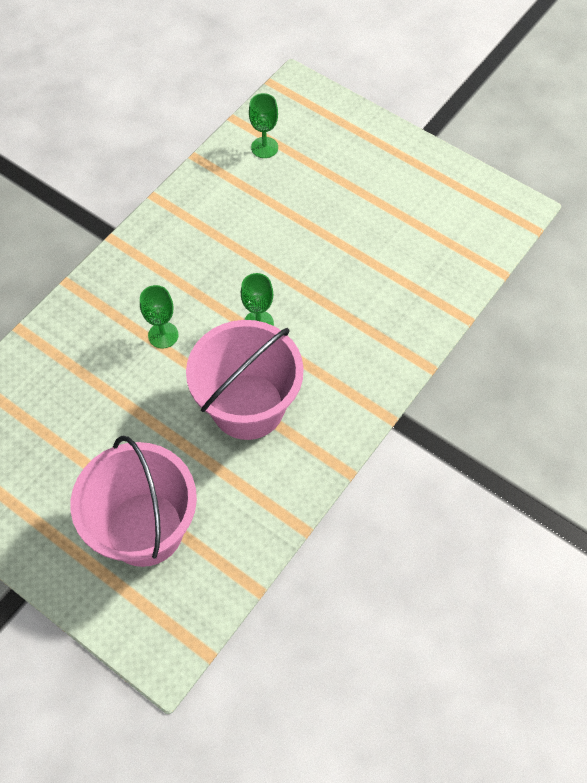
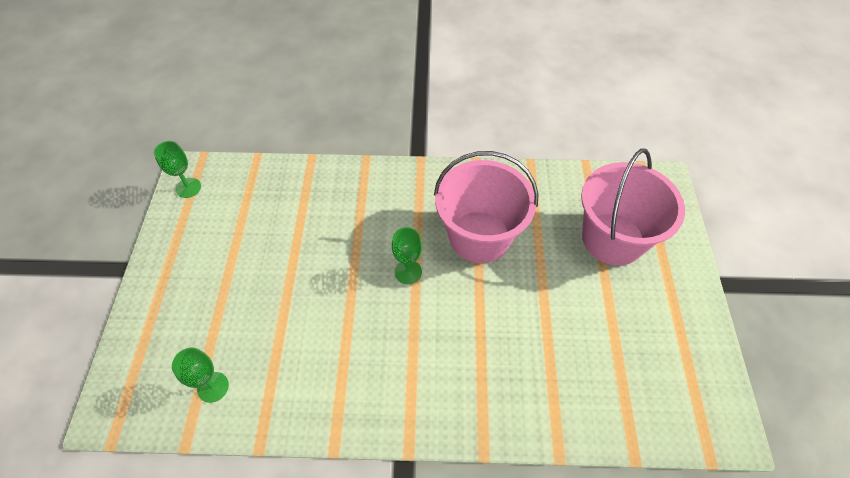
camera: 125 degrees left, 5 degrees down
(163, 335) = (470, 331): green goblet -> green goblet (188, 188)

